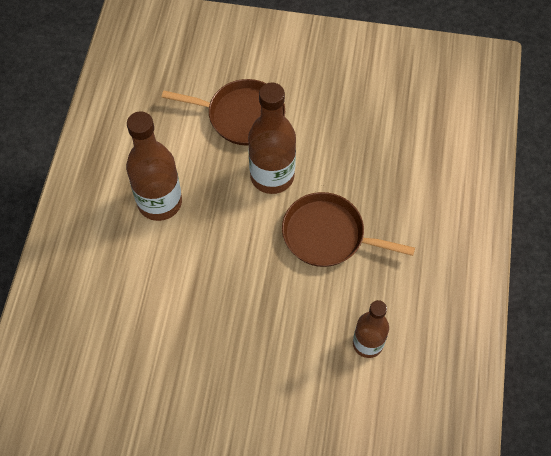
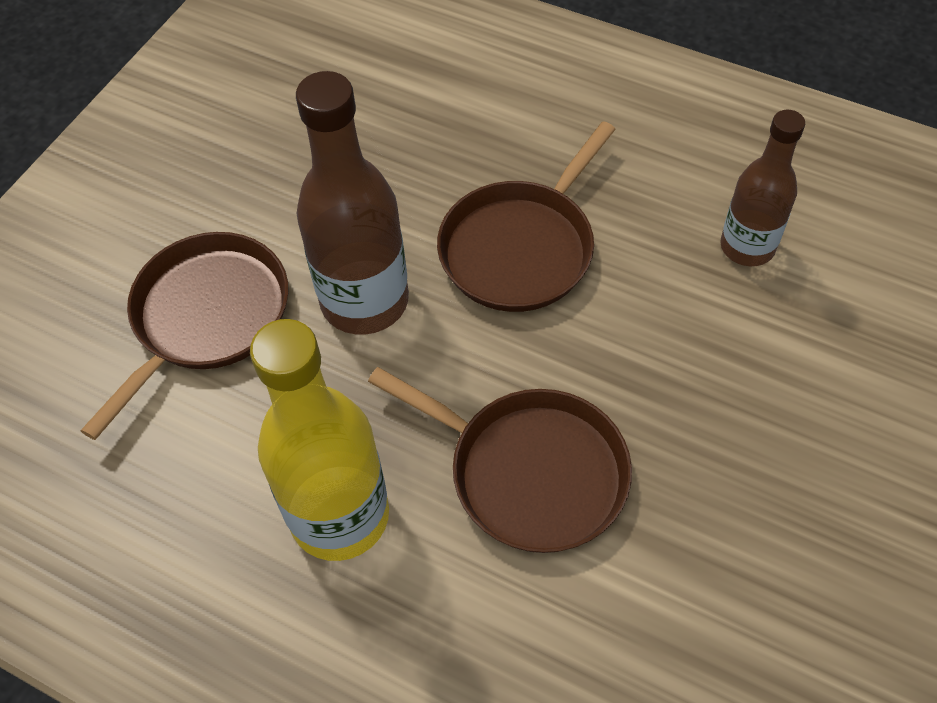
camera: 70 degrees left, 5 degrees down
(160, 202) = (340, 516): brown bottle -> yellow bottle
(202, 272) = (530, 472): none -> brown pan

